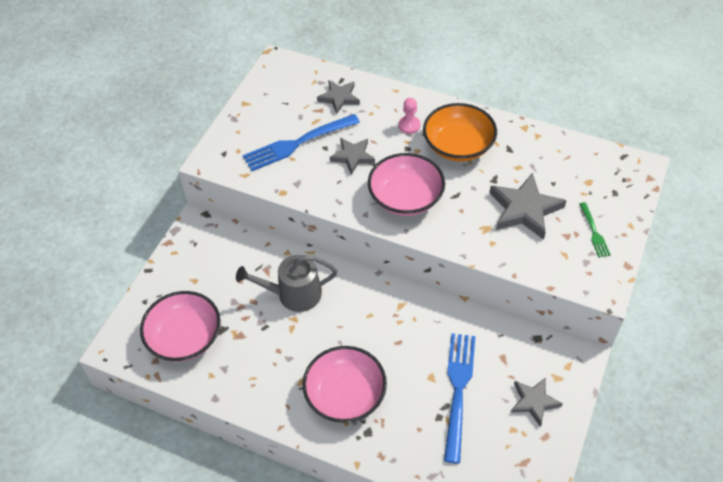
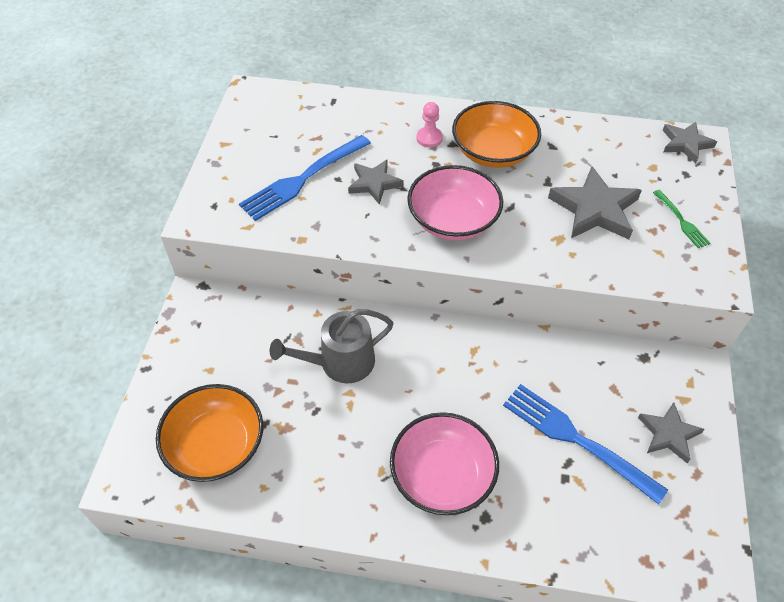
camera: 15 degrees left, 0 degrees up
(185, 337) = (216, 445): pink bowl -> orange bowl
(339, 98) = (337, 120): grey star -> grey star (685, 144)
(458, 390) = (576, 439): blue fork -> blue fork turned 45 degrees counterclockwise

